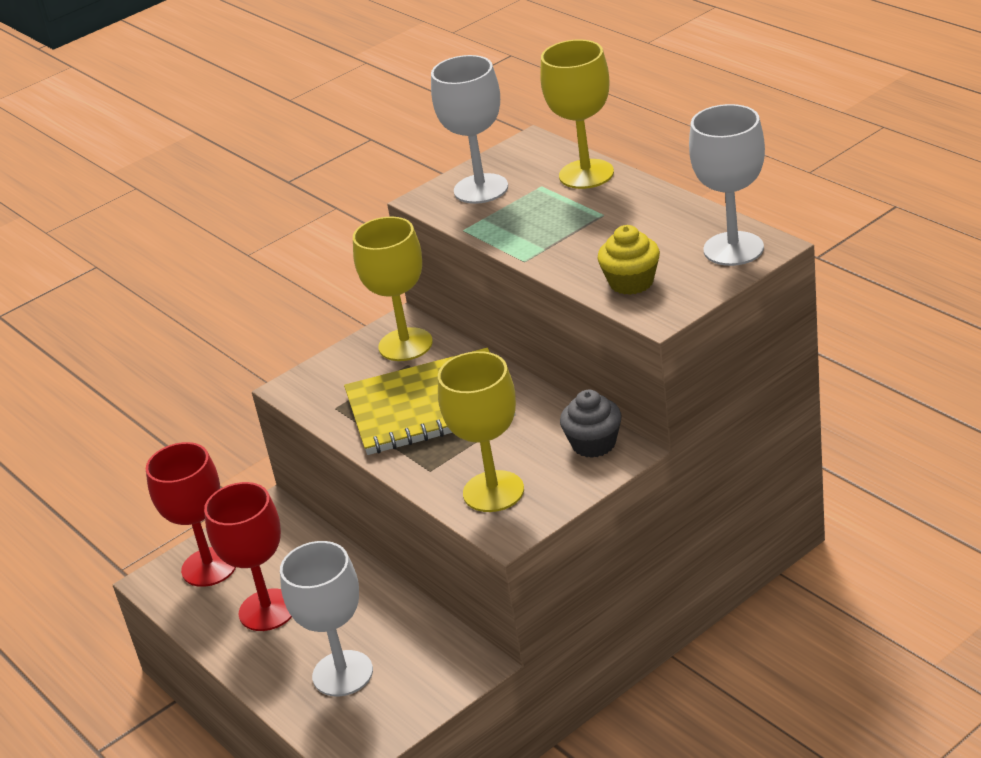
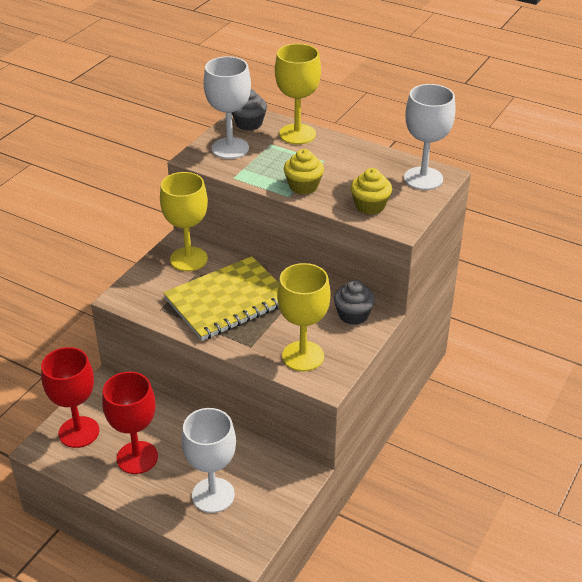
camera: 25 degrees left, 5 degrees up
(526, 155) = (249, 123): none -> grey cupcake
(552, 248) = (303, 186): none -> yellow cupcake

